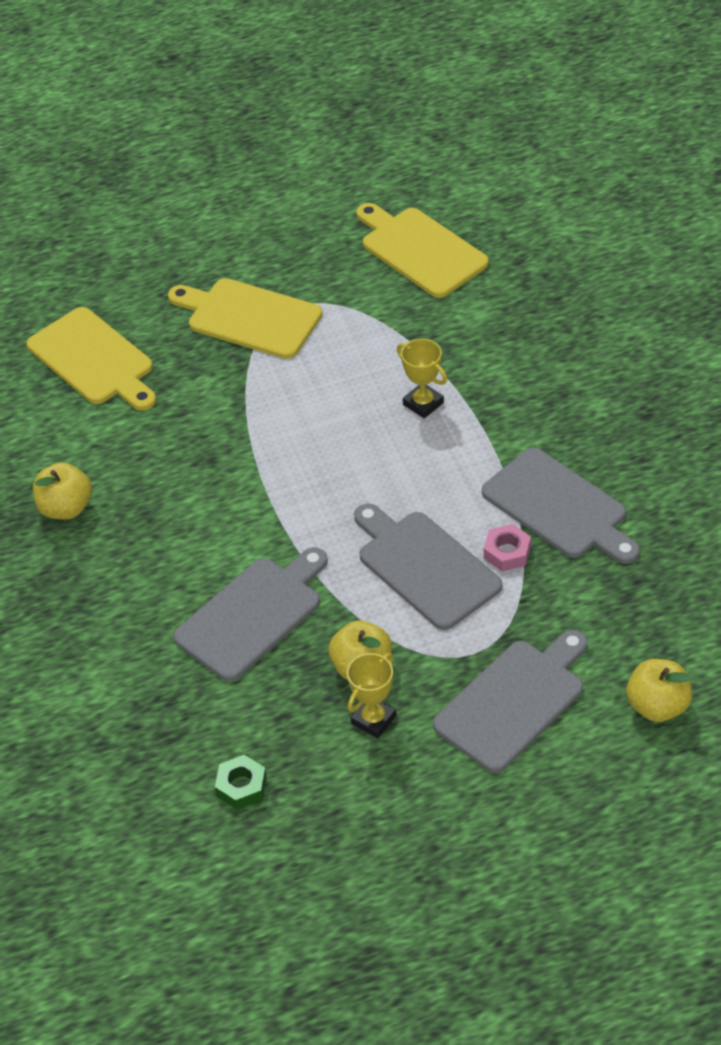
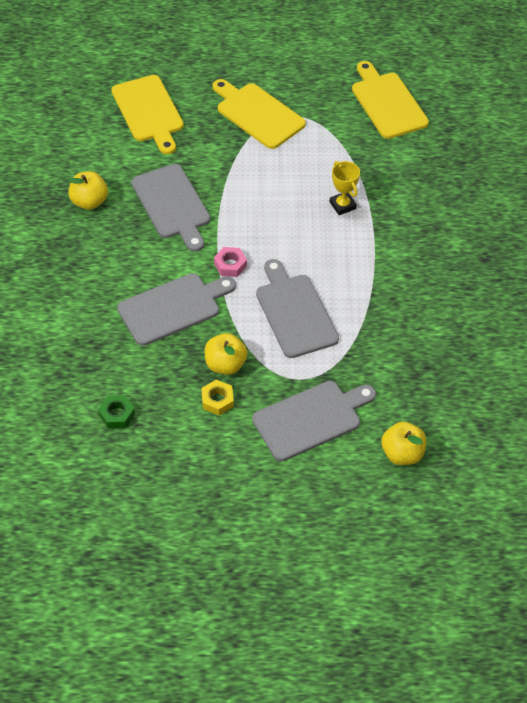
camera: 15 degrees right, 5 degrees up
(373, 719) = (217, 400): yellow trophy -> yellow nut
(507, 552) = (351, 320): pink nut -> pink nut (230, 265)
(559, 507) = (399, 302): grey cutting board -> grey cutting board (172, 205)

